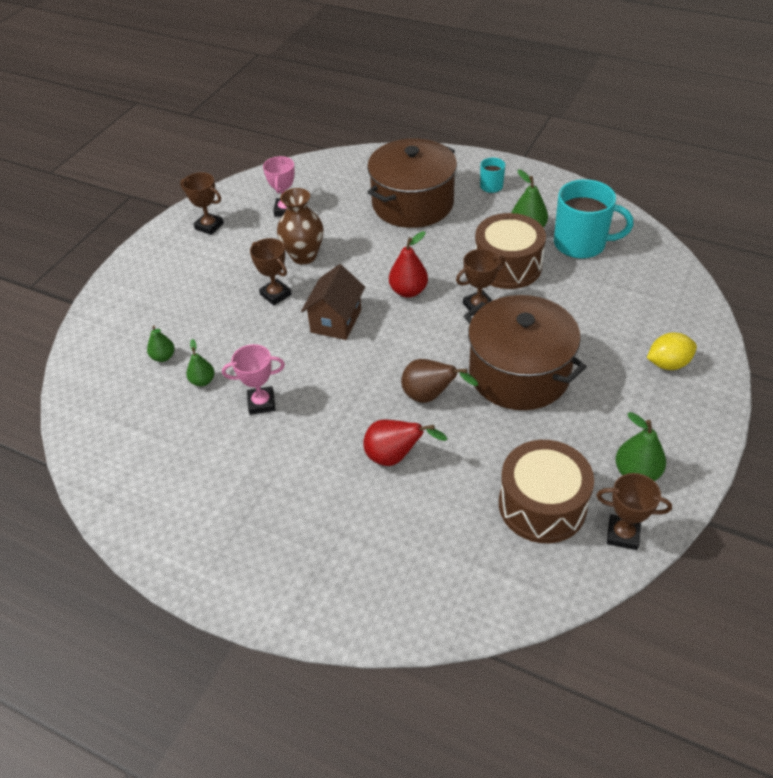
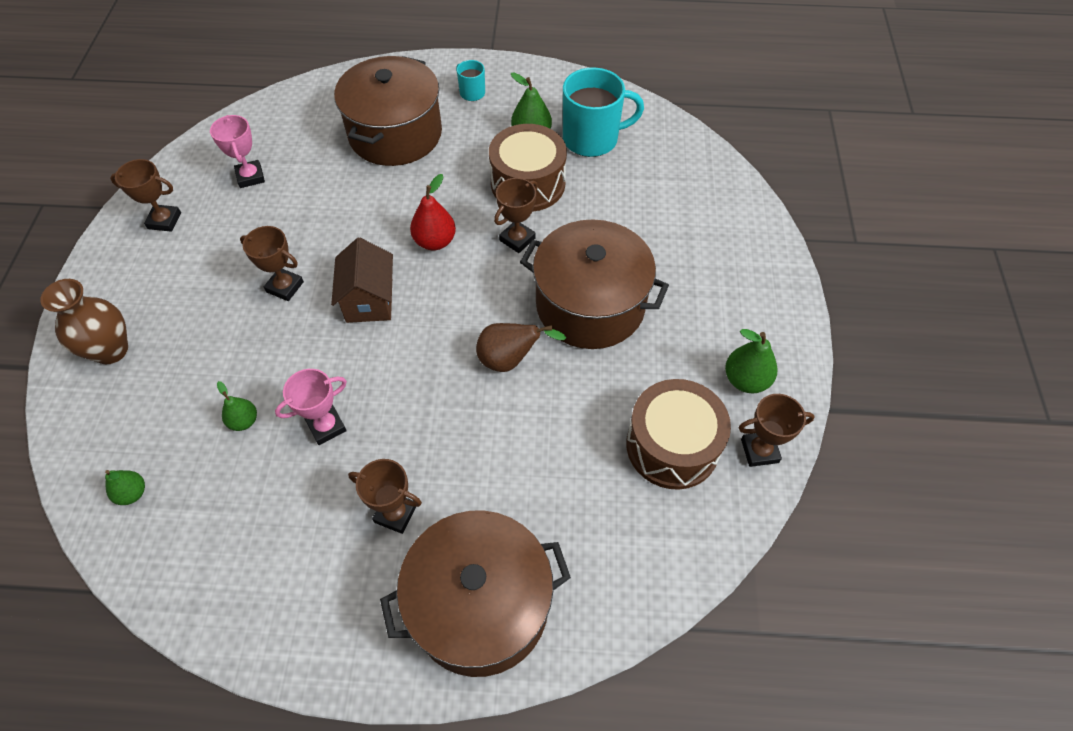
camera: 25 degrees left, 10 degrees up
(163, 357) = (181, 405): green pear -> green pear (132, 493)
(285, 482) = (395, 514): none -> brown trophy
(304, 256) = (297, 229): brown vase -> brown vase (111, 350)
(321, 572) = (480, 605): none -> brown pot
(395, 457) = (502, 442): red pear -> none
(668, 364) = (727, 251): yellow lemon -> none

